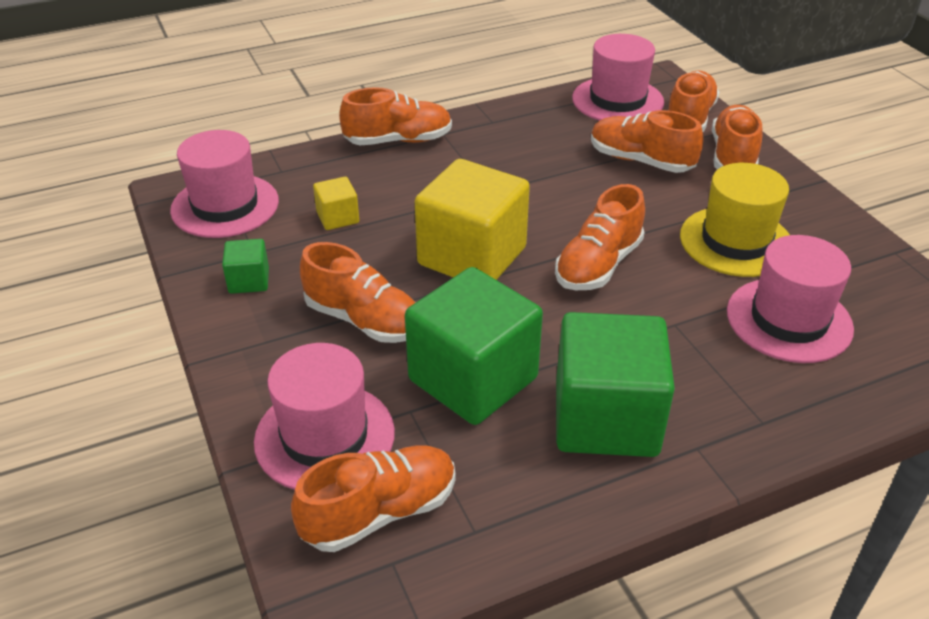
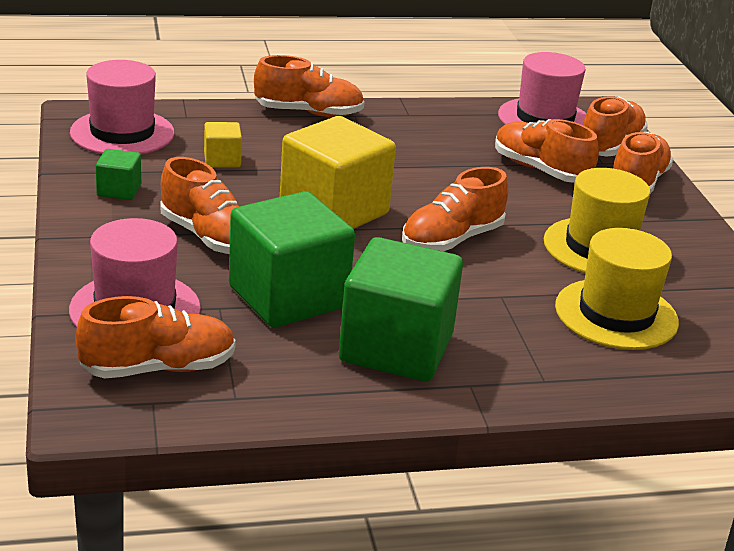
camera: 10 degrees right, 10 degrees down
(789, 320) = (616, 314): pink hat -> yellow hat

